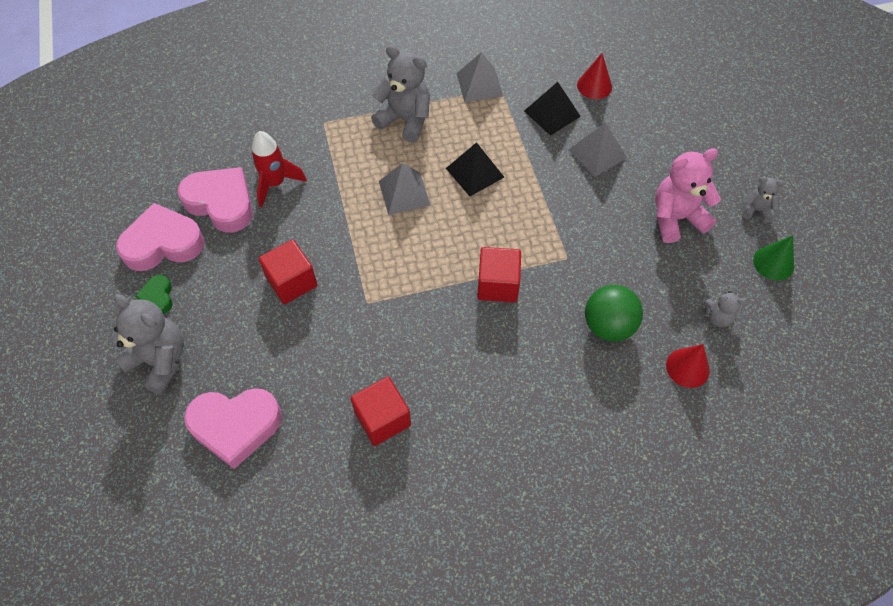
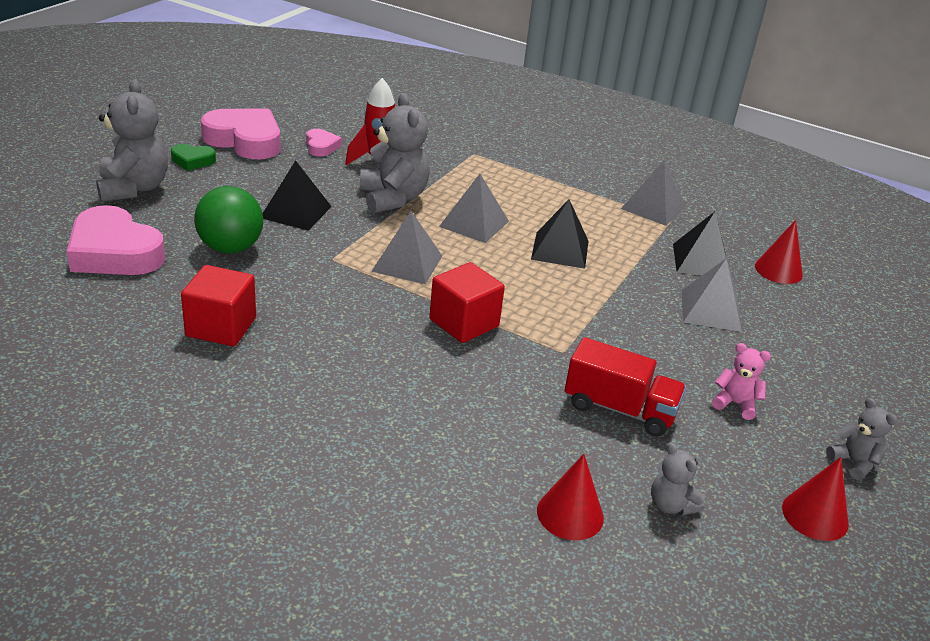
camera: 40 degrees right, 25 degrees down
(158, 297) = (193, 161): green heart -> green heart turned 120 degrees counterclockwise
(221, 203) = (321, 146): pink heart -> pink heart, size x0.49
(291, 282) = (296, 212): red cube -> black pyramid
(405, 120) = (547, 189): grey teddy bear -> grey teddy bear (393, 198)
(411, 265) = (407, 263): none -> grey pyramid
(608, 326) = (530, 422): green ball -> green ball (230, 248)
(634, 274) = (619, 409): none -> red truck
(676, 218) = (735, 404): pink teddy bear -> pink teddy bear, size x0.51
(773, 263) = (815, 515): green cone -> red cone

